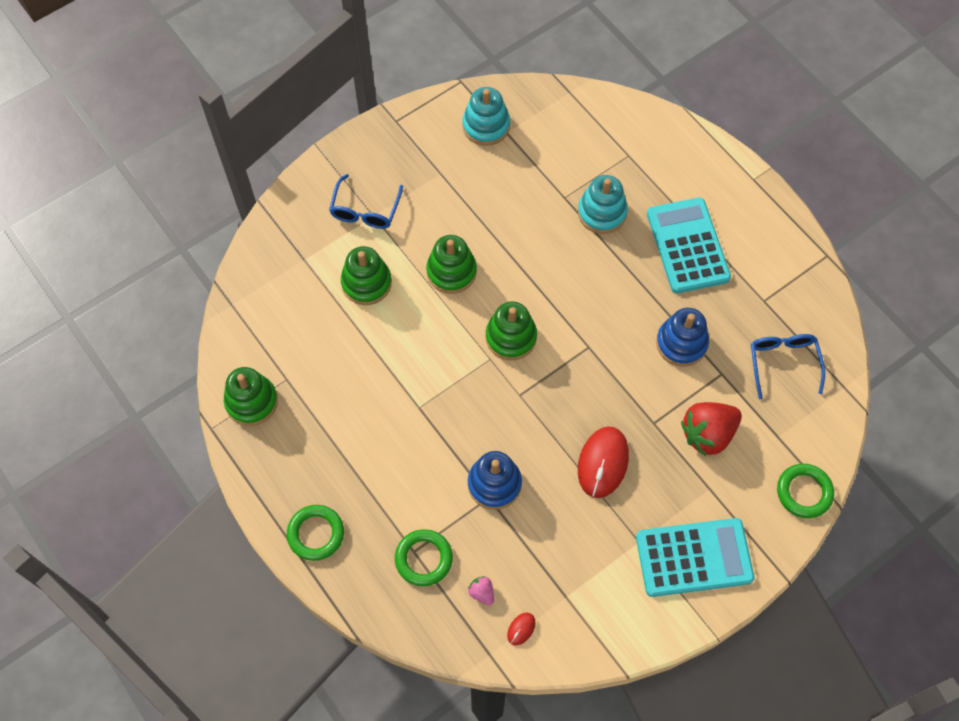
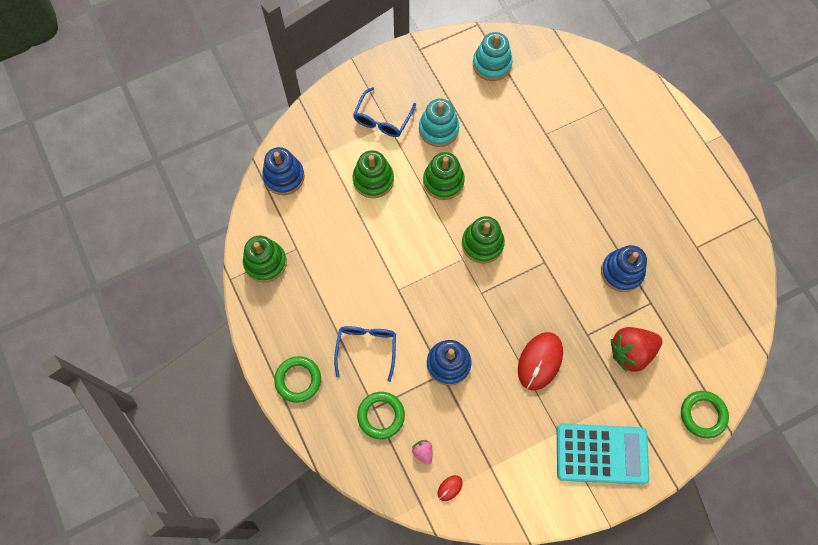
camera: 10 degrees right, 5 degrees up
(257, 296) = (284, 177): none -> blue stacking toy
(602, 213) = (574, 151): turquoise stacking toy -> turquoise stacking toy (438, 129)
(688, 246) = (641, 191): turquoise calculator -> none
(783, 363) = (704, 303): blue glasses -> blue glasses (366, 349)

